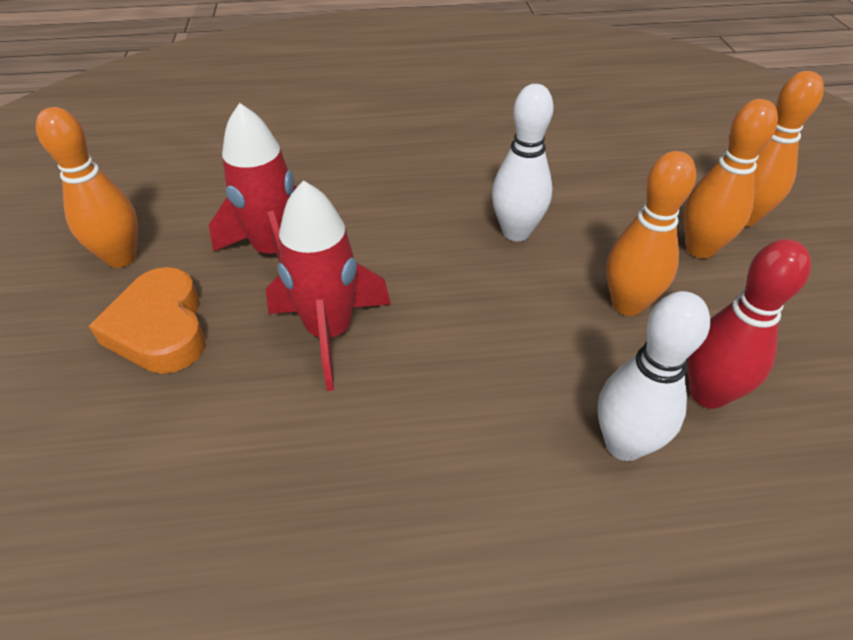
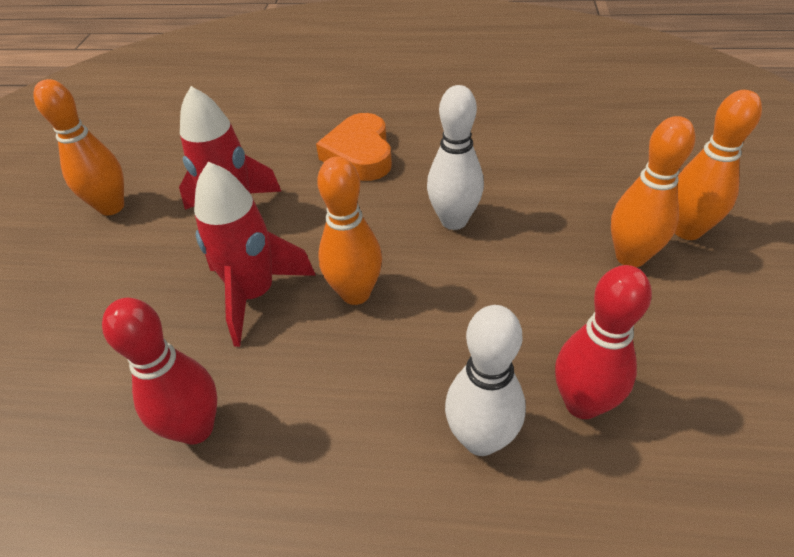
camera: 15 degrees right, 0 degrees up
(160, 329) = (120, 272): orange heart -> orange heart (360, 154)
(316, 485) = (196, 428): none -> red bowling pin
(627, 304) = (535, 304): orange bowling pin -> orange bowling pin (355, 293)

